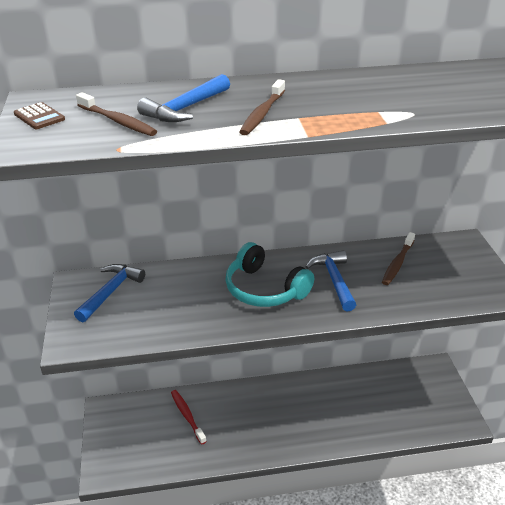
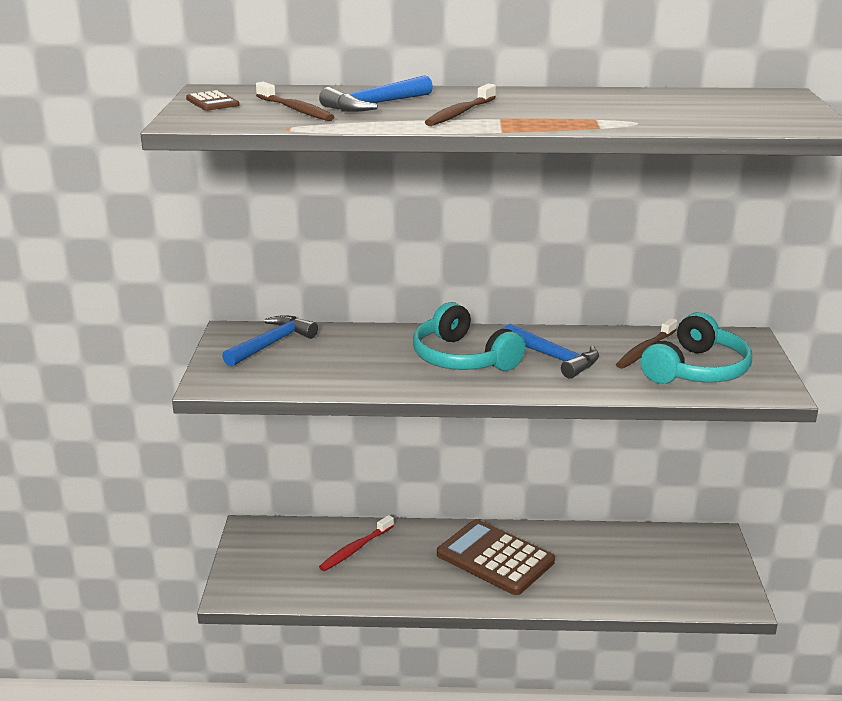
camera: 10 degrees right, 10 degrees down
(187, 416) = (355, 549): red toothbrush -> red toothbrush turned 120 degrees counterclockwise
(289, 409) = (495, 558): none -> brown calculator
(334, 280) = (554, 358): blue hammer -> blue hammer turned 135 degrees clockwise
(440, 279) = (696, 370): none -> turquoise headphones

